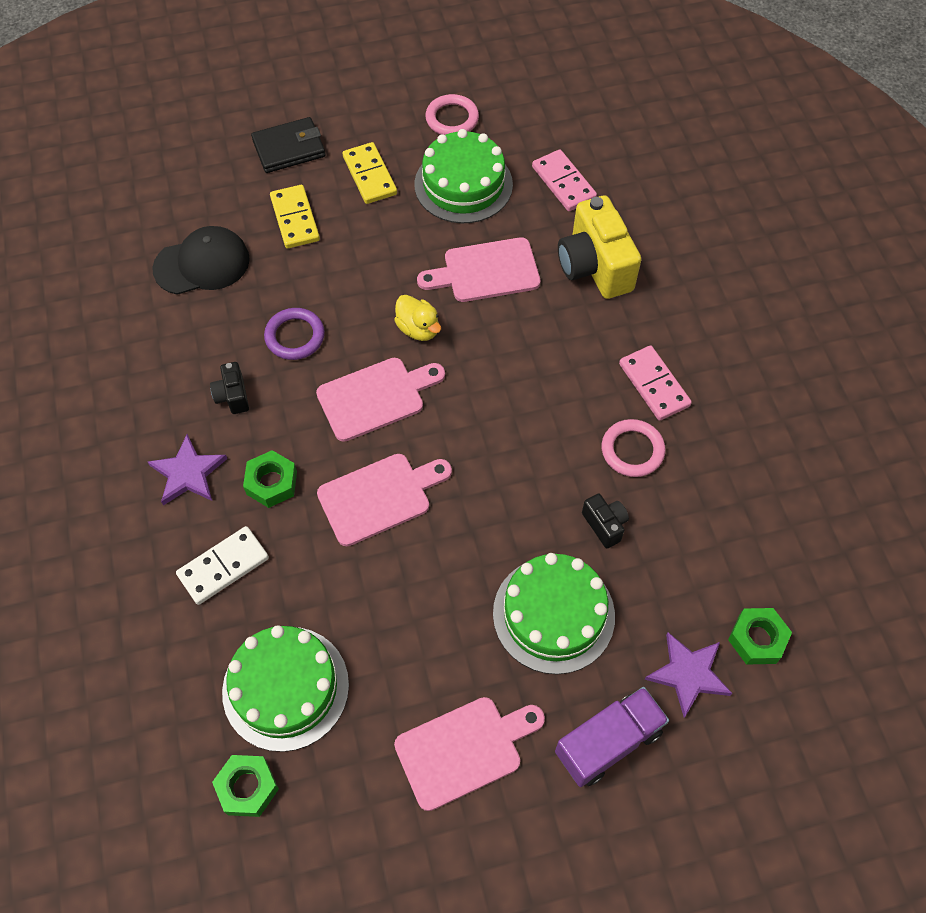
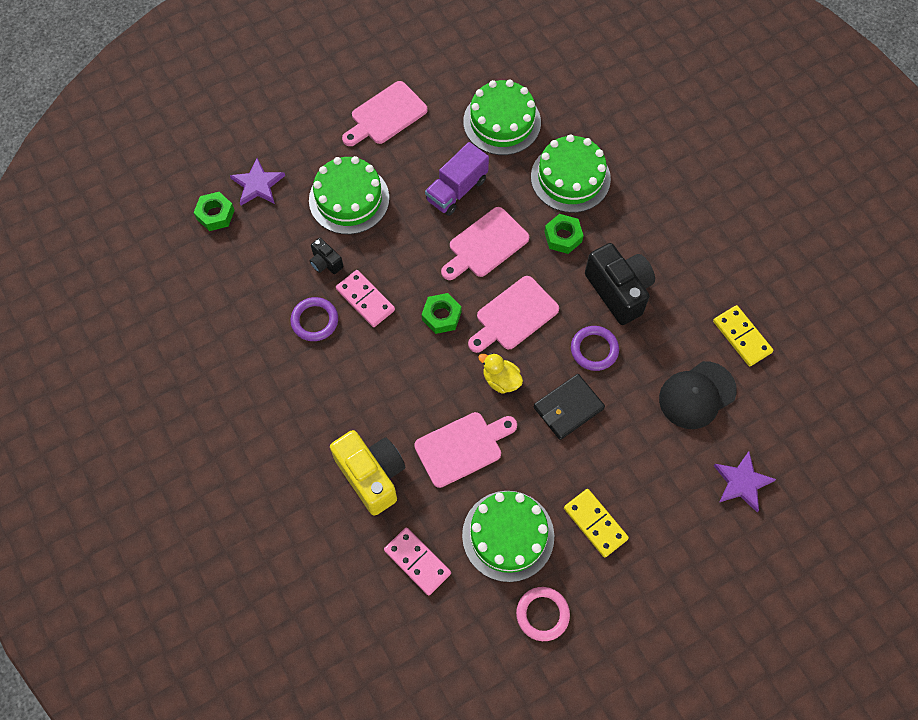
camera: 165 degrees right, 5 degrees up
(188, 473) = (622, 230): purple star -> purple star (742, 482)
(223, 566) = (570, 178): white domino -> green cake
(233, 396) = (618, 291): black camera -> black camera, size x2.07
(247, 787) = (503, 71): green nut -> green nut (441, 316)
(289, 148) = (680, 535): black wallet -> black wallet (568, 408)
(295, 219) = (641, 459): yellow domino -> yellow domino (742, 337)
(608, 742) = (302, 137): purple truck -> purple truck (456, 190)
(632, 450) = (314, 321): pink ring -> purple ring
(653, 385) = (306, 377): pink domino -> pink domino (365, 299)

